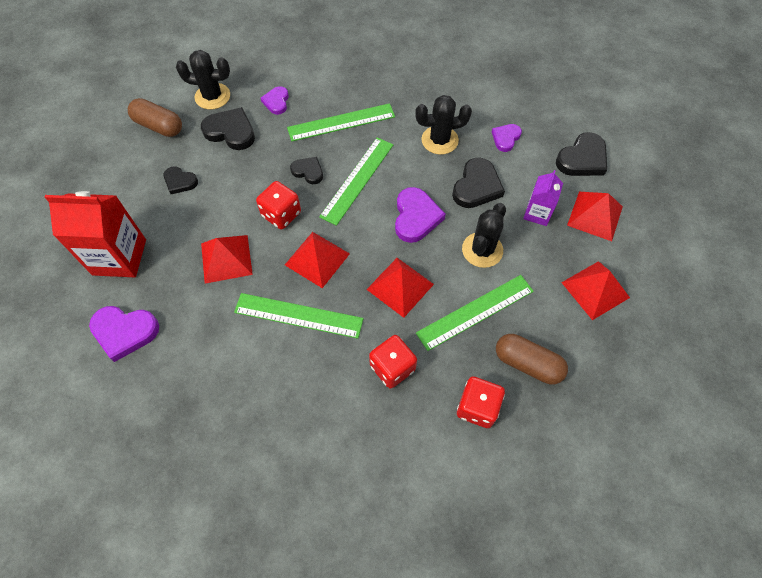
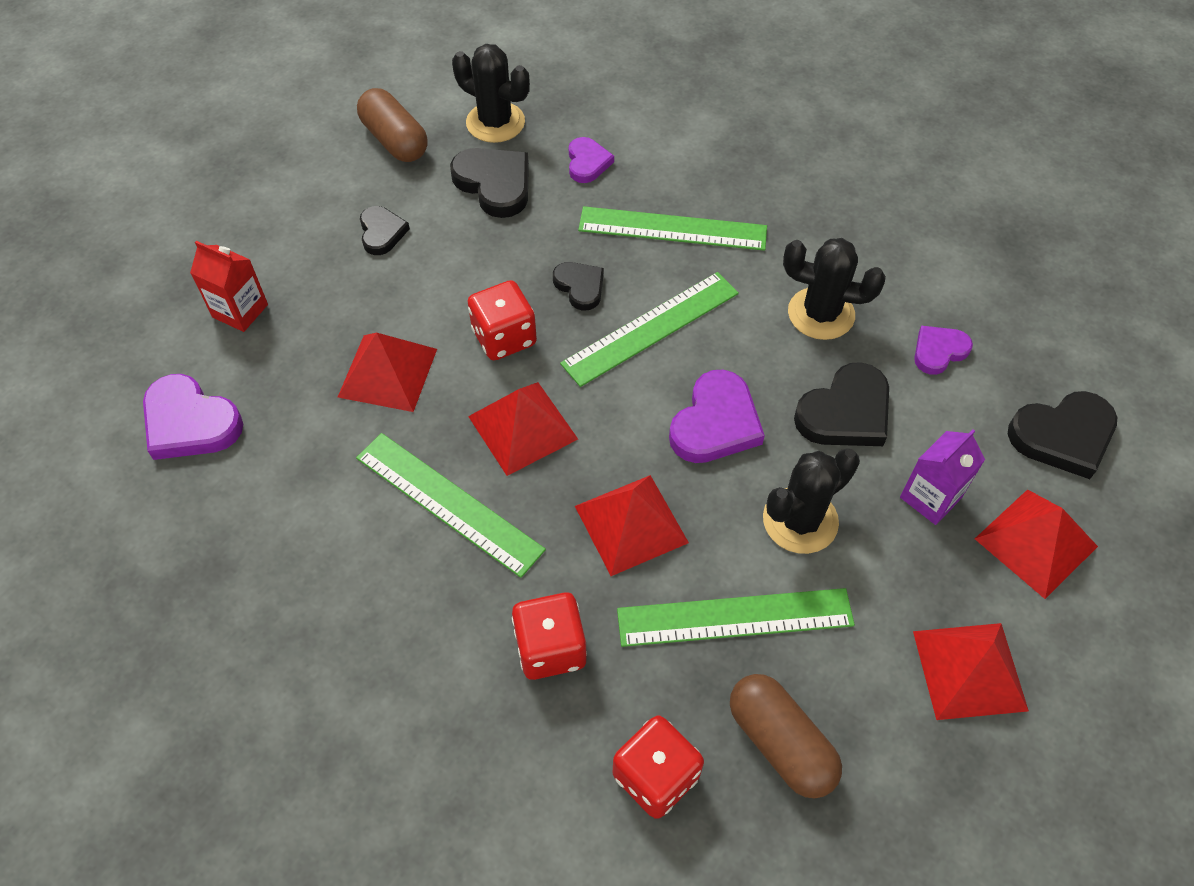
camera: 25 degrees right, 5 degrees down
(119, 257) = (240, 311): red carton -> red carton, size x0.56
(180, 181) = (382, 232): black heart -> black heart turned 150 degrees counterclockwise
(276, 102) = (587, 163): purple heart -> purple heart turned 150 degrees clockwise

